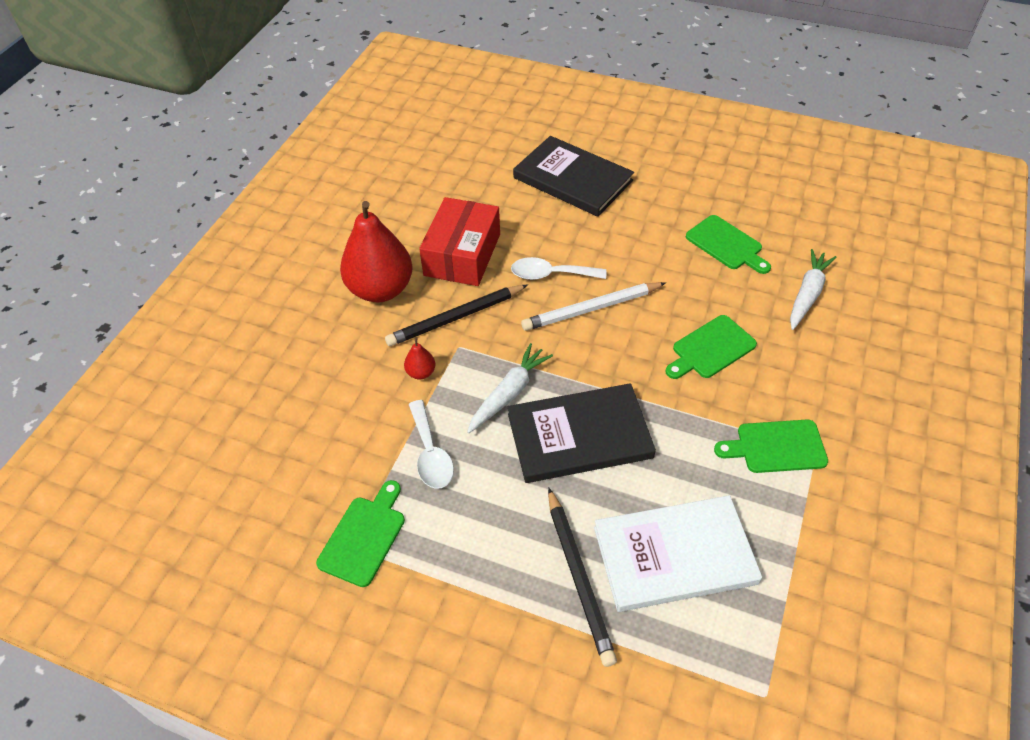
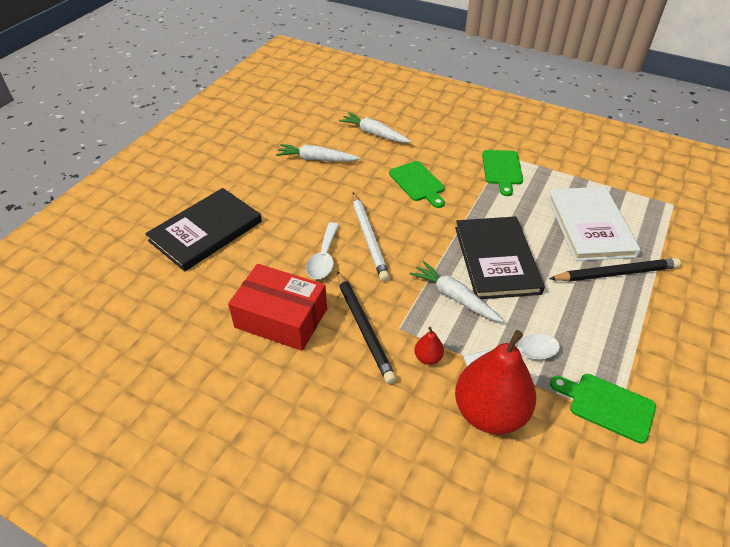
camera: 85 degrees left, 5 degrees down
(380, 289) = (313, 389): red pear -> red pear (490, 412)
(726, 244) = (316, 159): green cutting board -> white carrot

